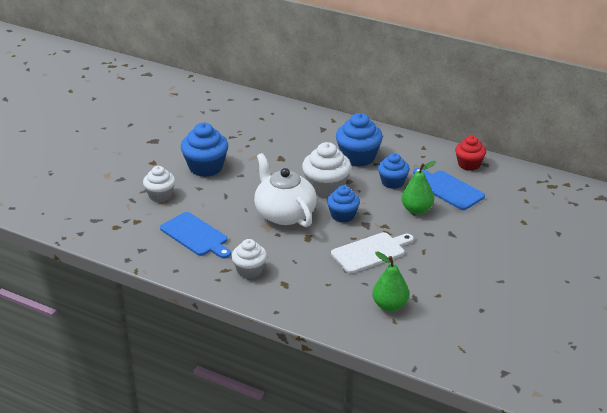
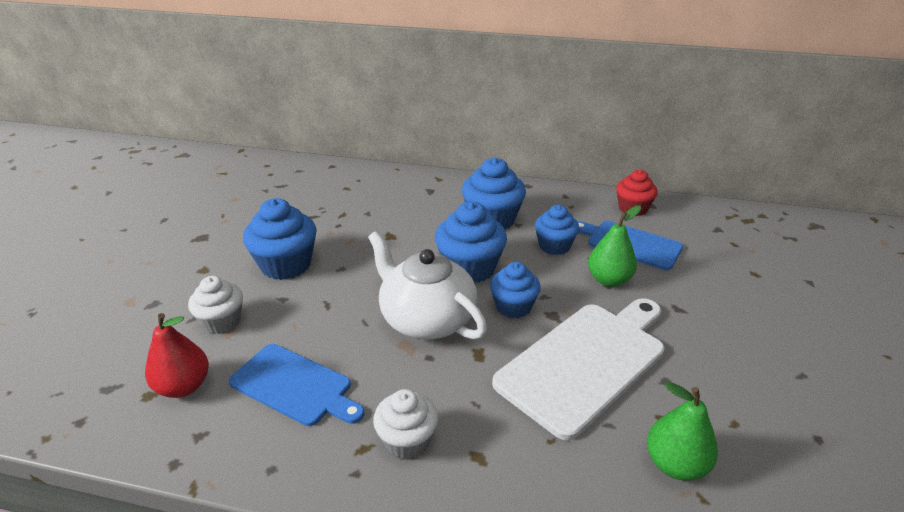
camera: 15 degrees left, 0 degrees up
(135, 226) = (184, 386): none -> red pear
(326, 188) = (470, 268): white cupcake -> blue cupcake
(370, 252) = (585, 362): white cutting board -> white cutting board, size x1.56

